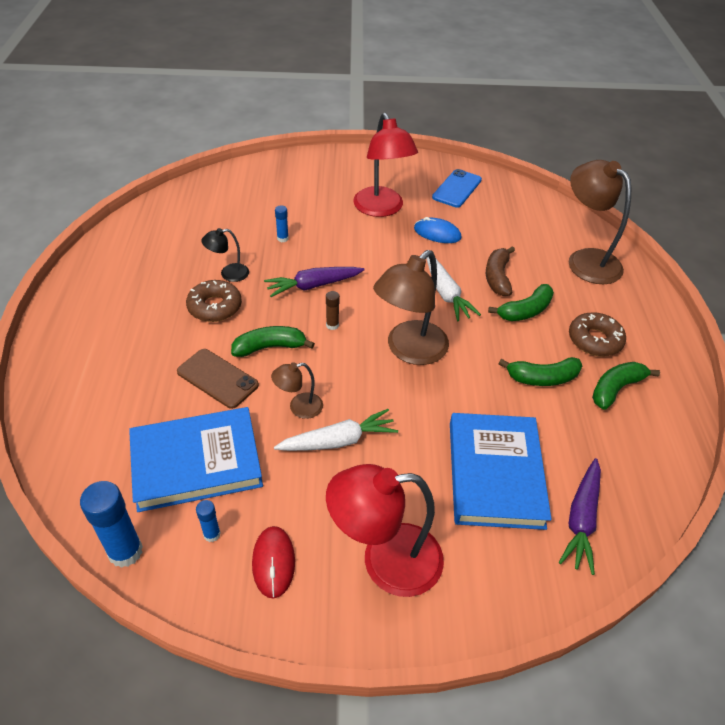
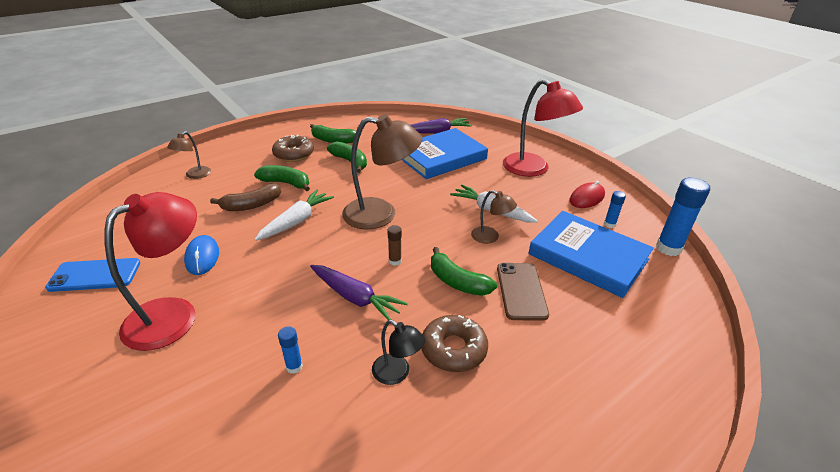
camera: 125 degrees left, 10 degrees down
(586, 260) = (195, 175): brown lamp -> brown lamp, size x0.50

